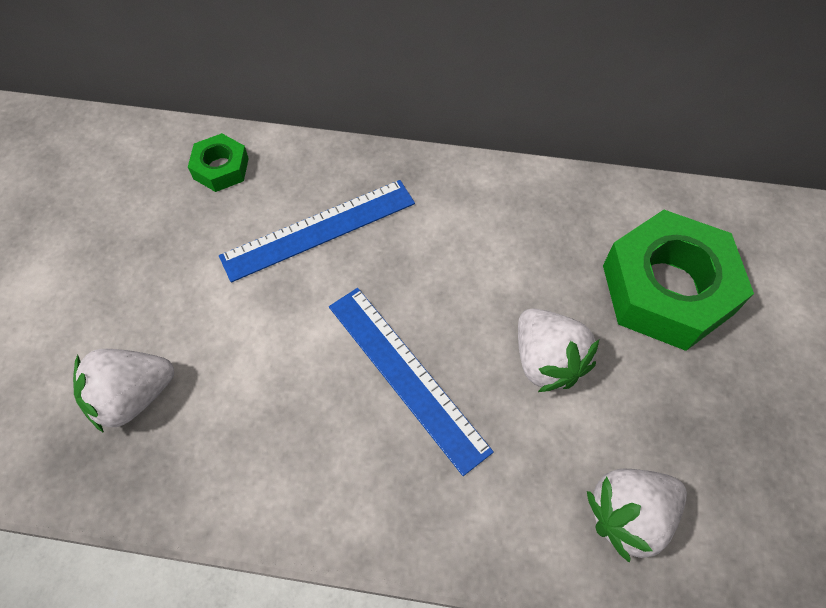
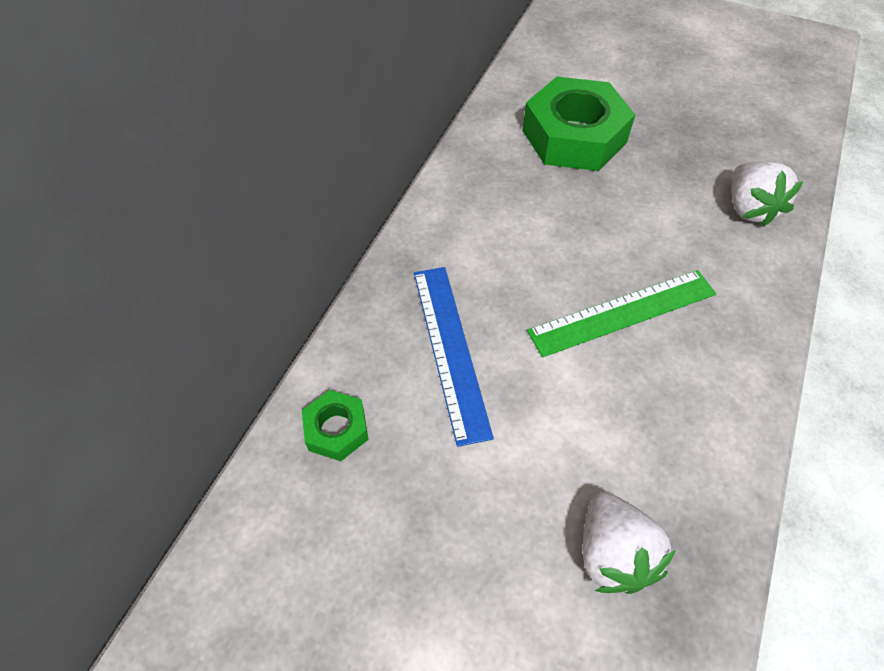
camera: 75 degrees left, 5 degrees down
(406, 376) = (623, 312): blue ruler -> green ruler
(546, 361) = (623, 219): white strawberry -> none

